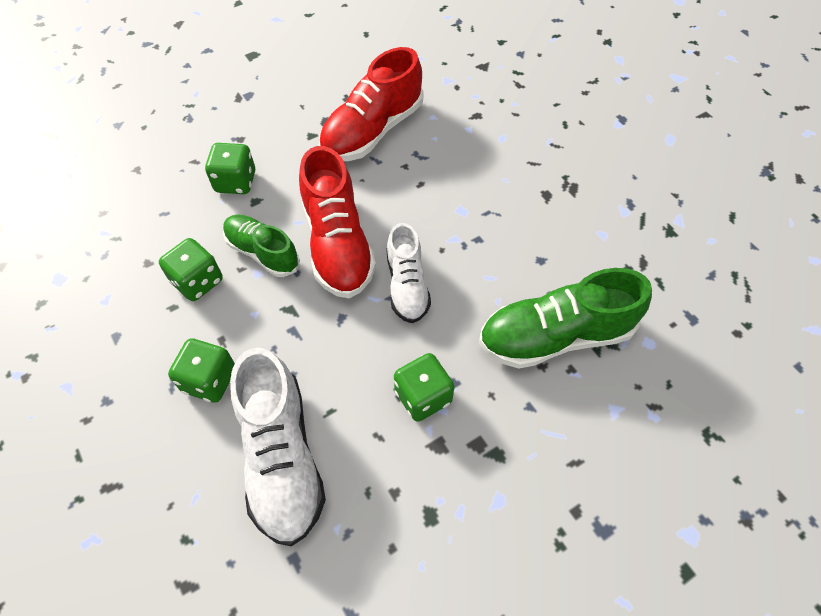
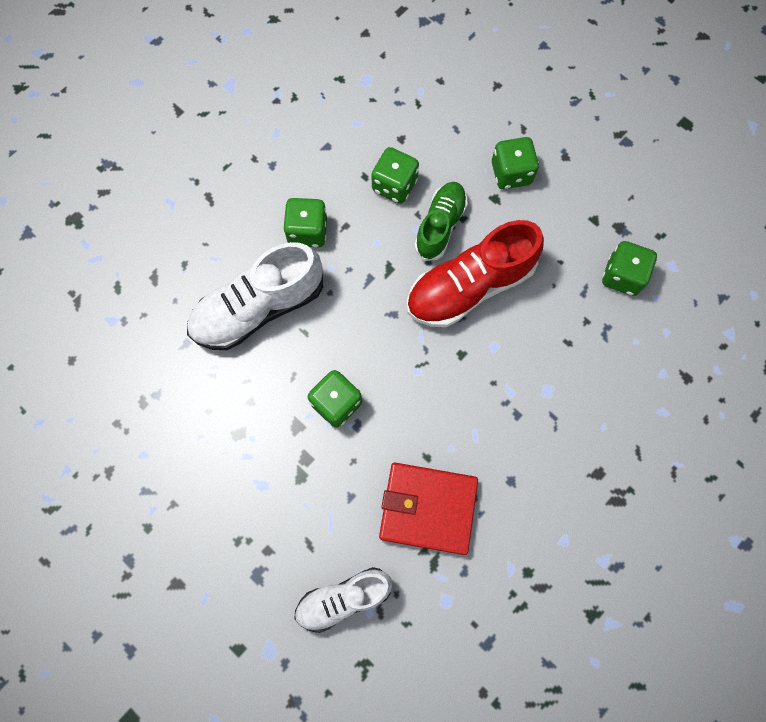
camera: 75 degrees right, 15 degrees up
(372, 131) = (622, 276): red shoe -> green dice
(407, 285) = (443, 361): white shoe -> white shoe (343, 598)
(555, 336) = (428, 508): green shoe -> red wallet

